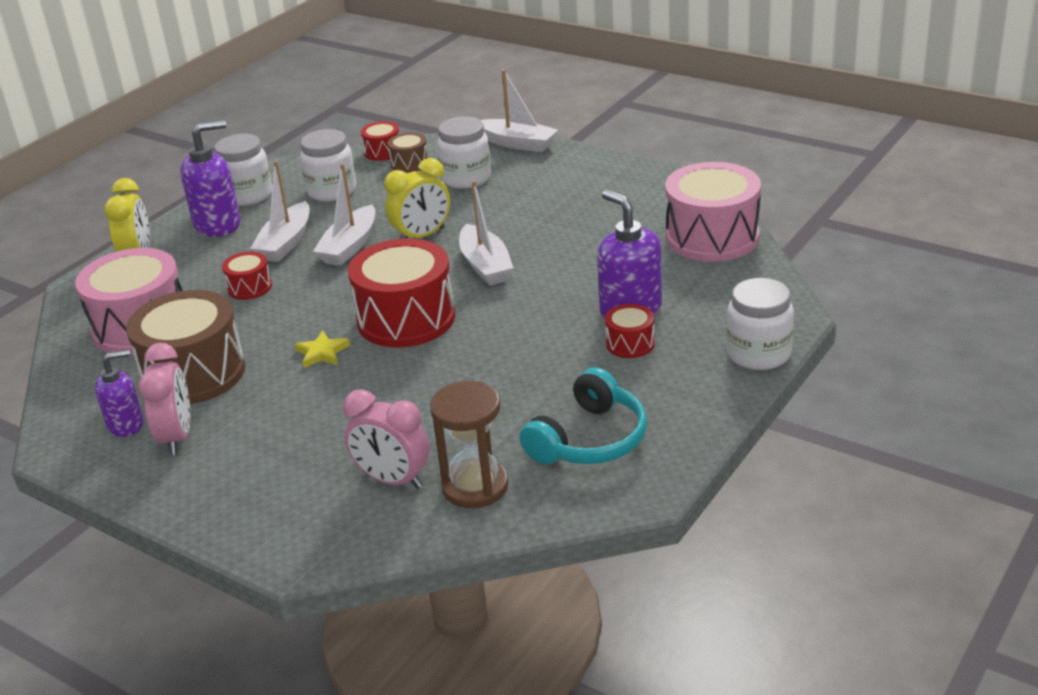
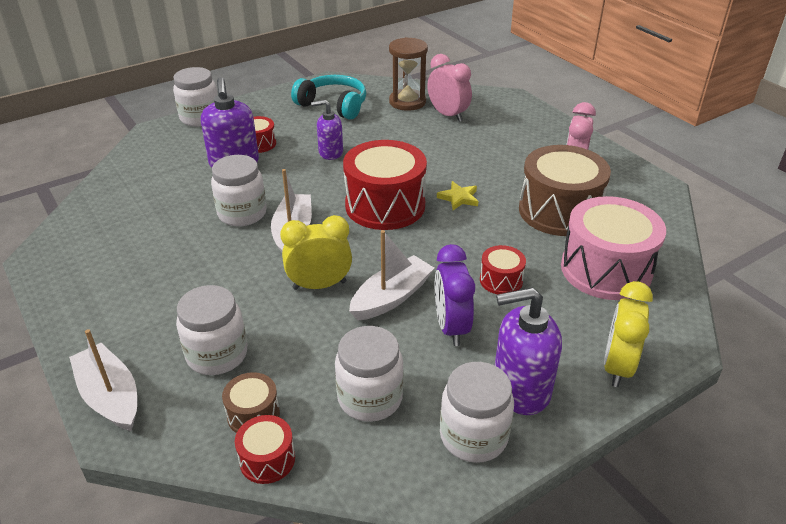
camera: 160 degrees left, 5 degrees up
(126, 425) = (610, 188): purple soap dispenser -> purple soap dispenser (330, 152)
(286, 243) = (451, 327): white boat -> purple clock
(557, 265) = (242, 213): none -> white jar
(589, 439) = (333, 105): turquoise headphones -> turquoise headphones turned 60 degrees clockwise
(712, 237) = (111, 199): pink drum -> none

